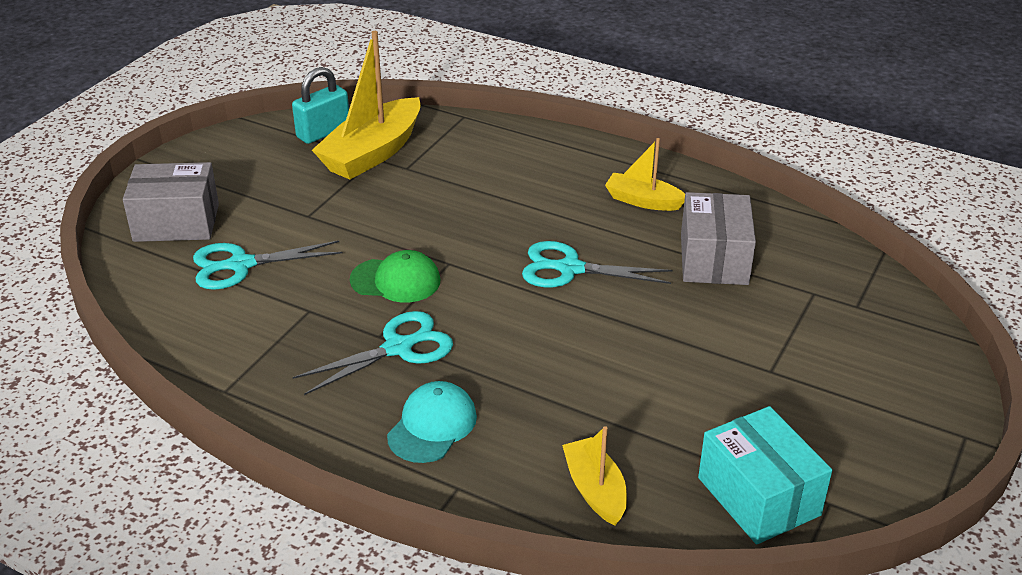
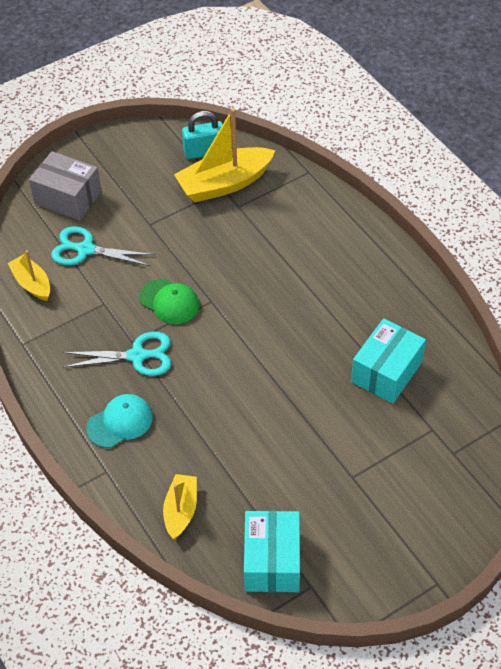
camera: 30 degrees right, 15 degrees up
(570, 269) = (284, 339): turquoise scissors -> none
(643, 201) = (377, 301): yellow boat -> yellow boat (32, 283)
(714, 259) = (386, 372): grey box -> turquoise box

